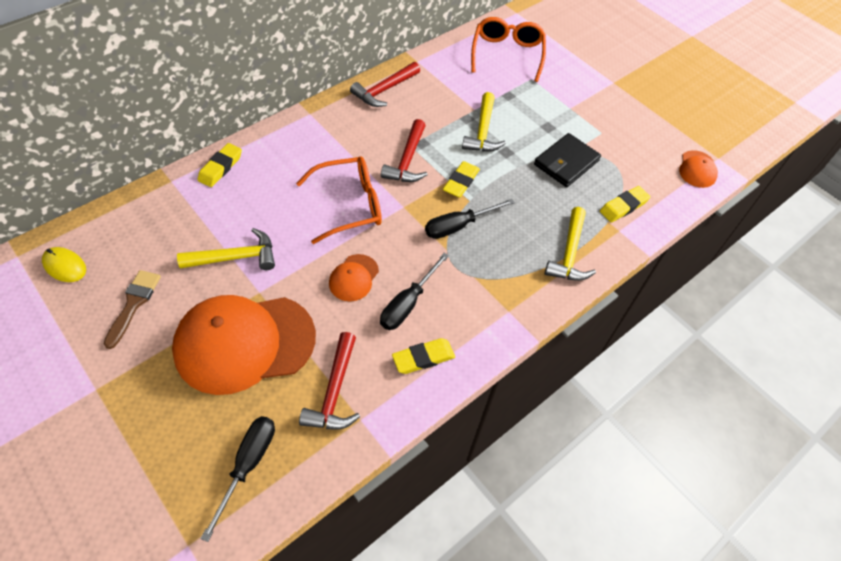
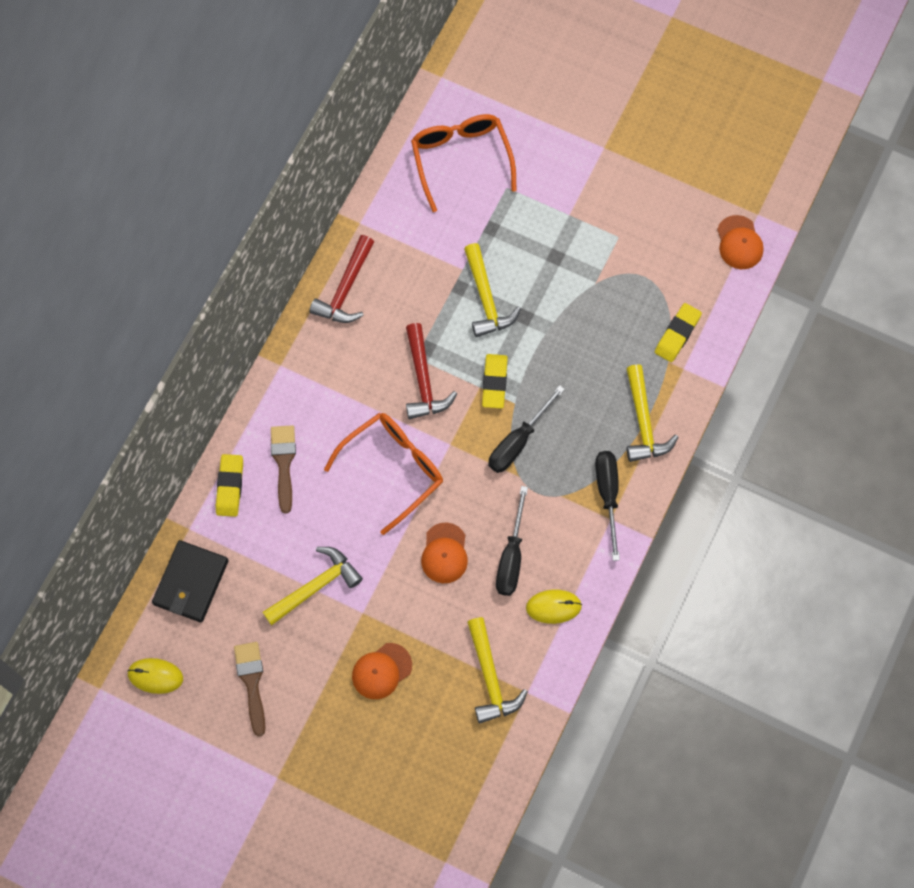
camera: 20 degrees left, 15 degrees up
(244, 343) = (381, 671): orange cap -> orange cap, size x0.44
(248, 465) = (454, 777): black screwdriver -> black screwdriver (607, 495)
(270, 169) = (284, 463): none -> brown brush
(334, 392) = (490, 678): red hammer -> yellow hammer
(423, 358) = (553, 607): yellow eraser -> yellow mouse
(566, 162) = (595, 301): black wallet -> black wallet (191, 582)

